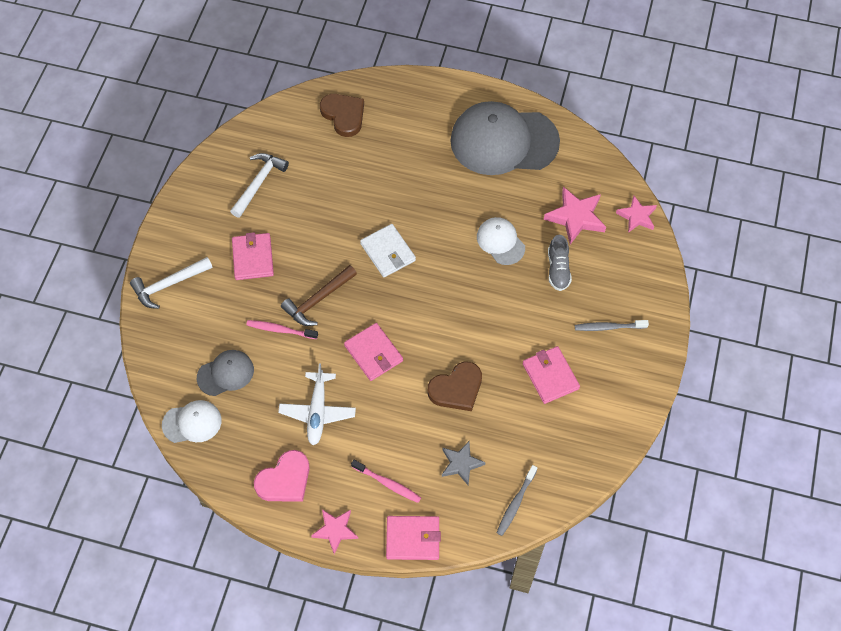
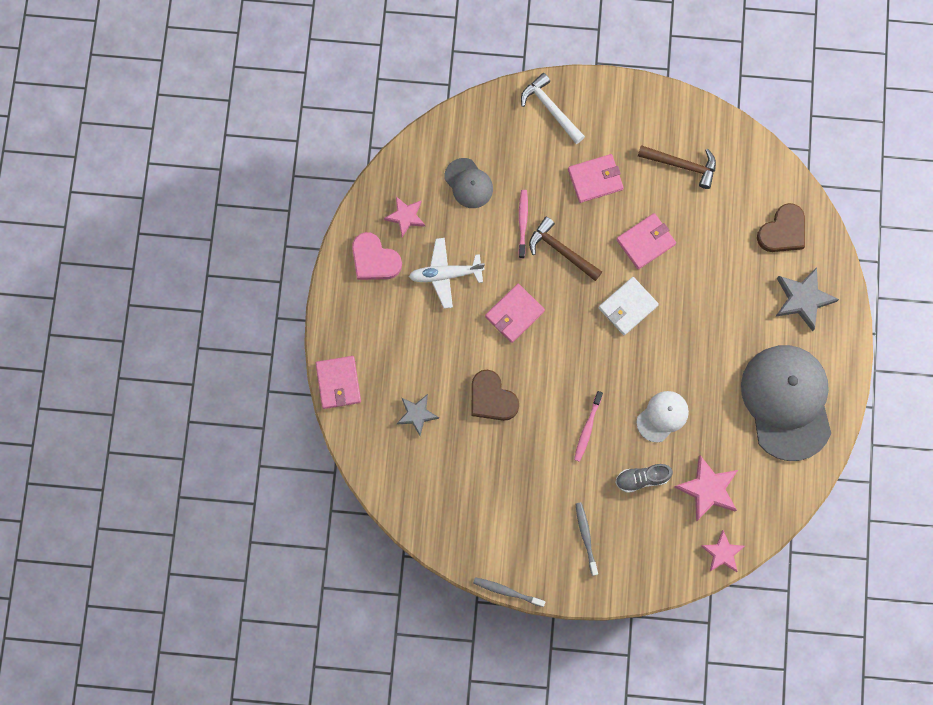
camera: 80 degrees right, 15 degrees up
(192, 422) = (415, 166): white cap -> none
(259, 183) = (682, 165): white hammer -> brown hammer
(335, 530) = (335, 313): pink star -> pink star (405, 216)
(387, 483) = (386, 351): pink toothbrush -> pink toothbrush (587, 428)
(411, 112) = (803, 299): none -> grey star
(516, 503) = (387, 470): grey toothbrush -> grey toothbrush (507, 591)
(550, 376) = (521, 486): pink wallet -> pink wallet (645, 242)

